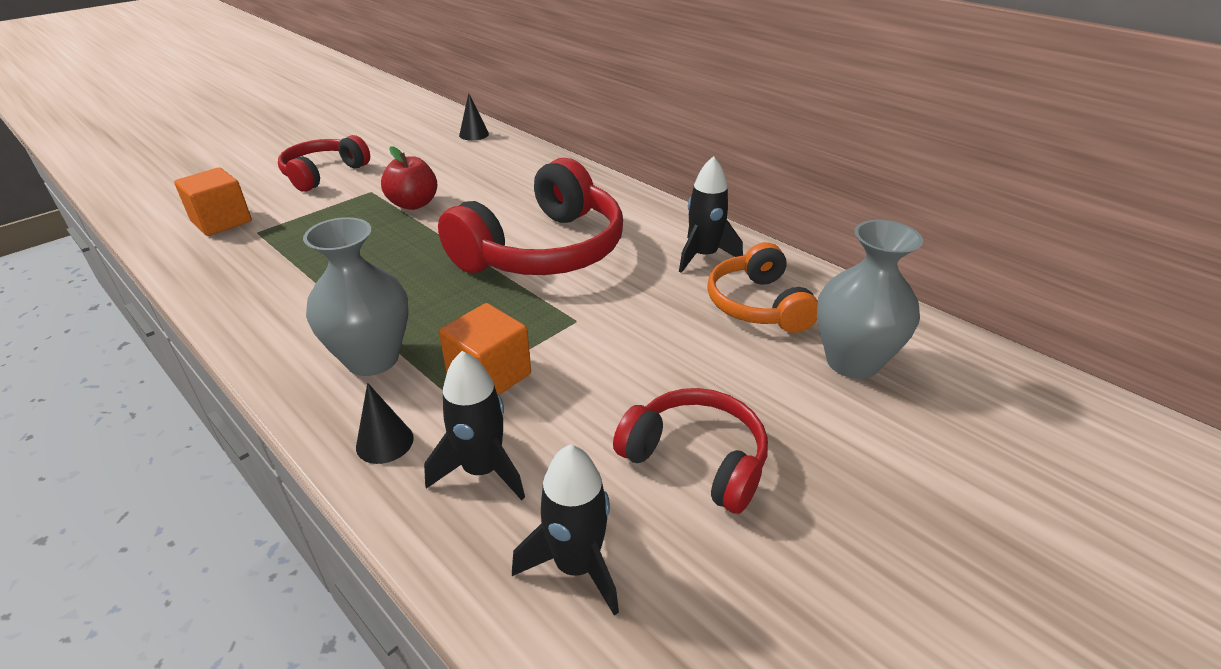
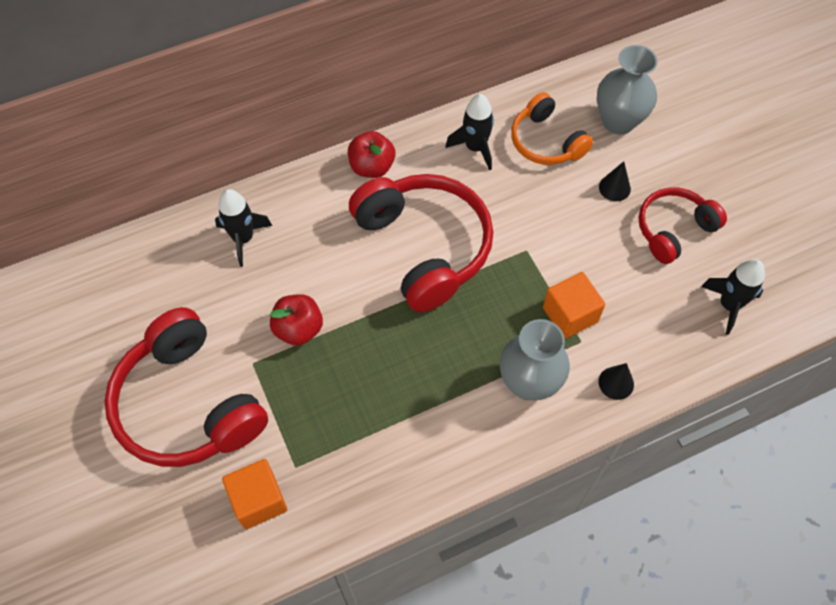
camera: 70 degrees left, 25 degrees up
(324, 174) = (188, 404): red headphones -> red headphones, size x1.71
(474, 134) = (157, 252): black cone -> black cone (614, 188)
(482, 470) = (654, 334): black rocket -> black rocket (243, 238)
(628, 203) = (372, 167): none -> red apple
(758, 305) = (546, 141): orange headphones -> orange headphones turned 45 degrees clockwise

